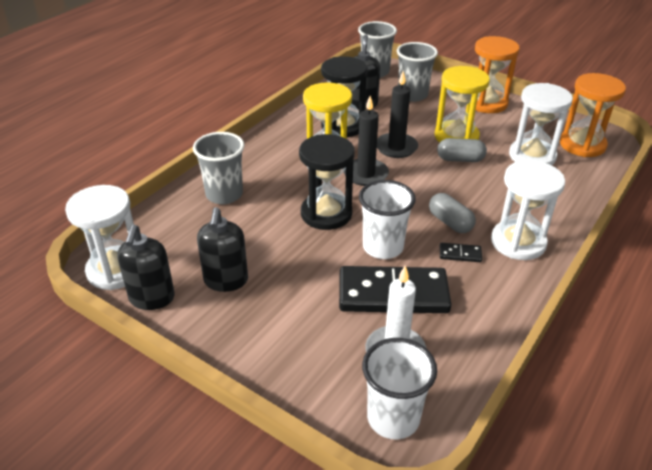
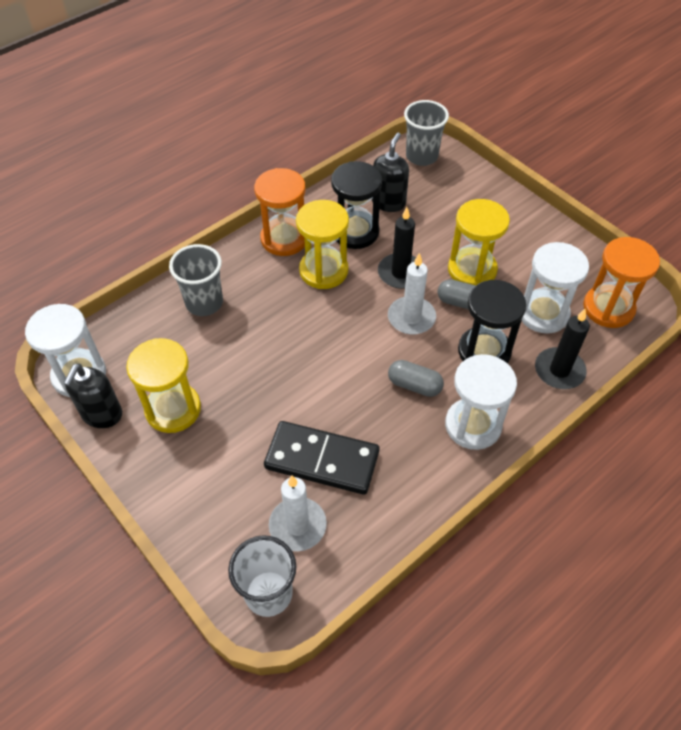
camera: 15 degrees right, 15 degrees up
(226, 280) = (173, 409): black soap dispenser -> yellow hourglass
(326, 214) = (295, 348): black hourglass -> black hourglass (484, 351)
(365, 174) = (354, 304): black candle -> black candle (559, 370)
(383, 247) = (334, 402): white cup -> none
(412, 95) = (449, 199): grey cup -> none
(422, 176) = (411, 318): none -> white candle
(450, 222) = (414, 385): grey capsule -> grey capsule turned 45 degrees counterclockwise
(460, 254) = (407, 427): black domino -> none
(487, 103) = (528, 226): orange hourglass -> orange hourglass (284, 239)

